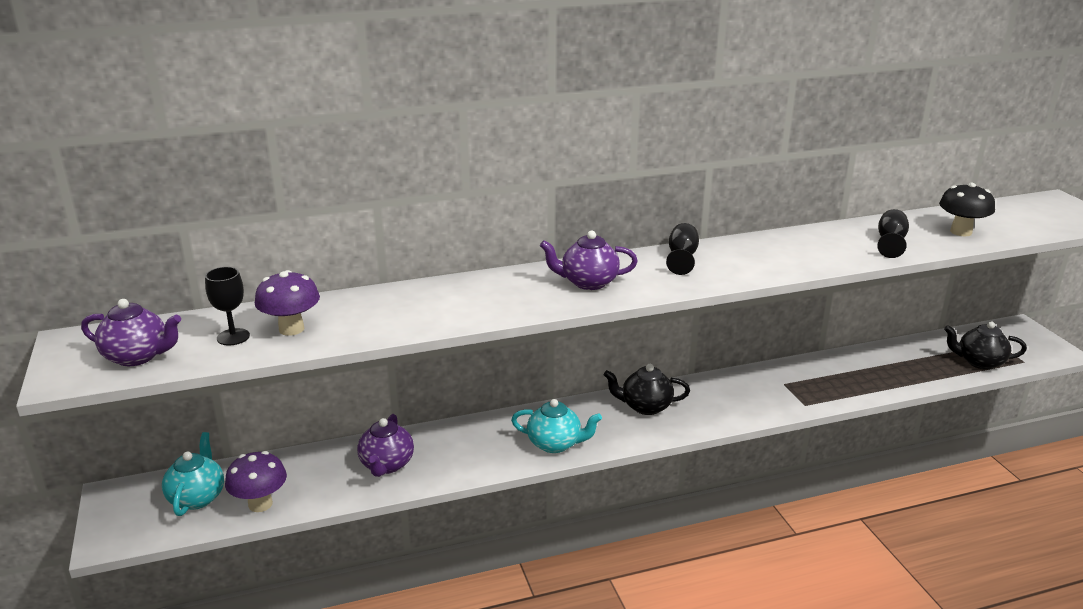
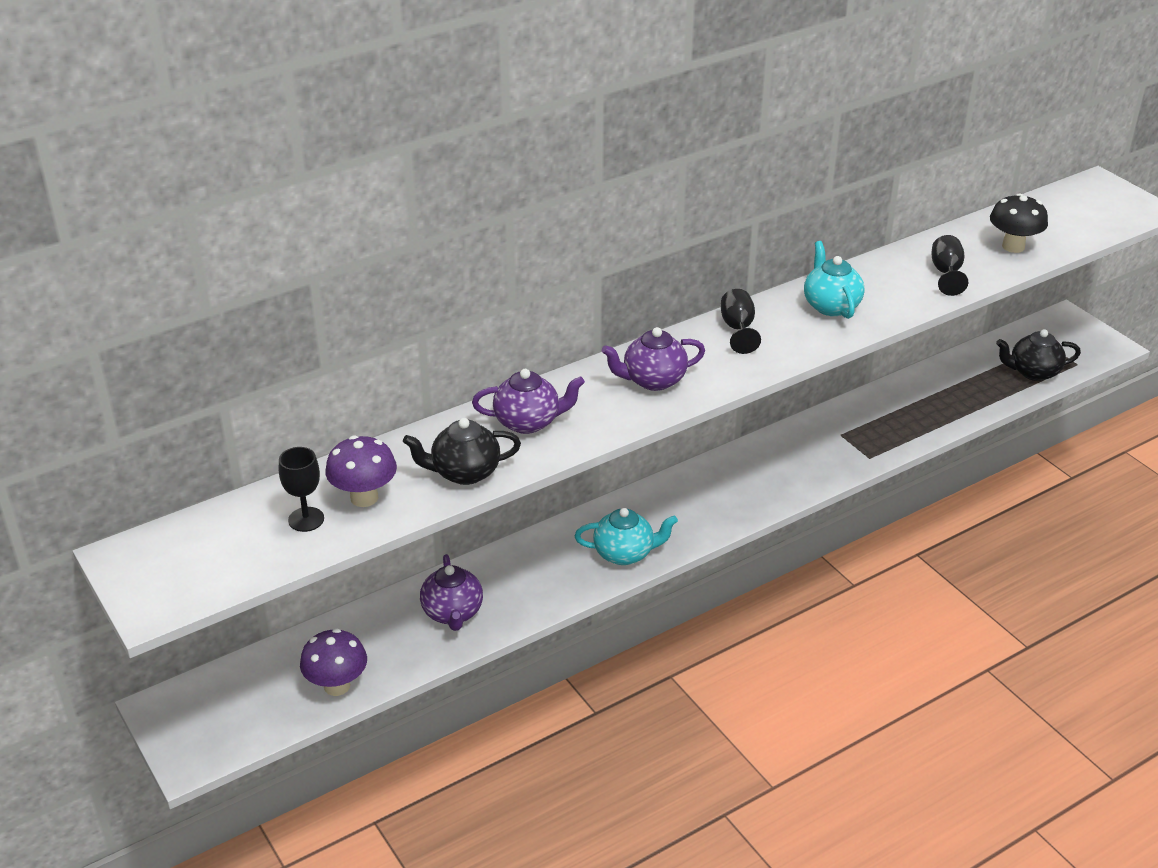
camera: 15 degrees left, 10 degrees up
(137, 357) = (216, 564): purple teapot -> purple teapot (528, 422)
(197, 497) = (261, 692): turquoise teapot -> turquoise teapot (831, 306)
(645, 406) = (703, 489): black teapot -> black teapot (464, 472)

